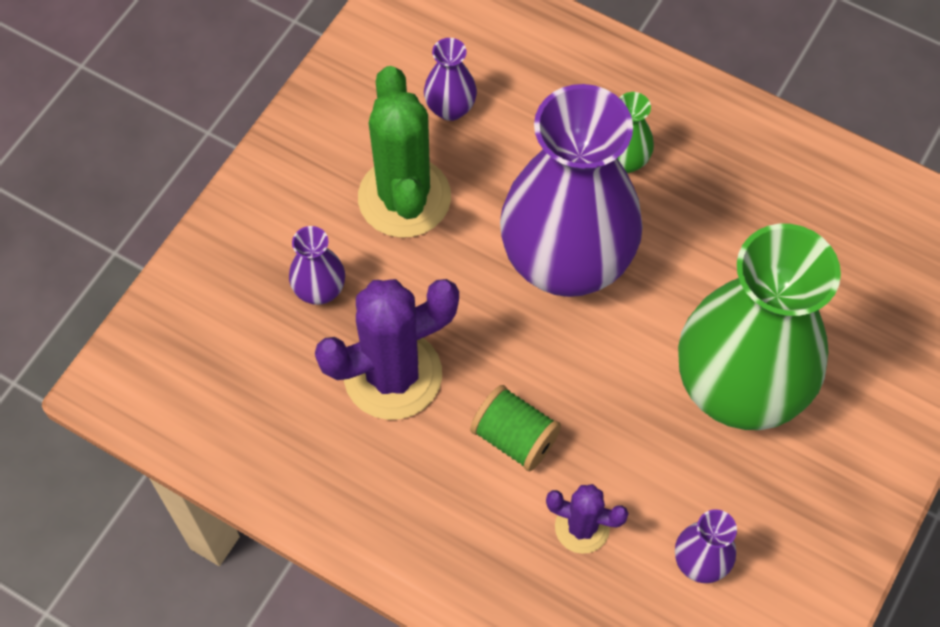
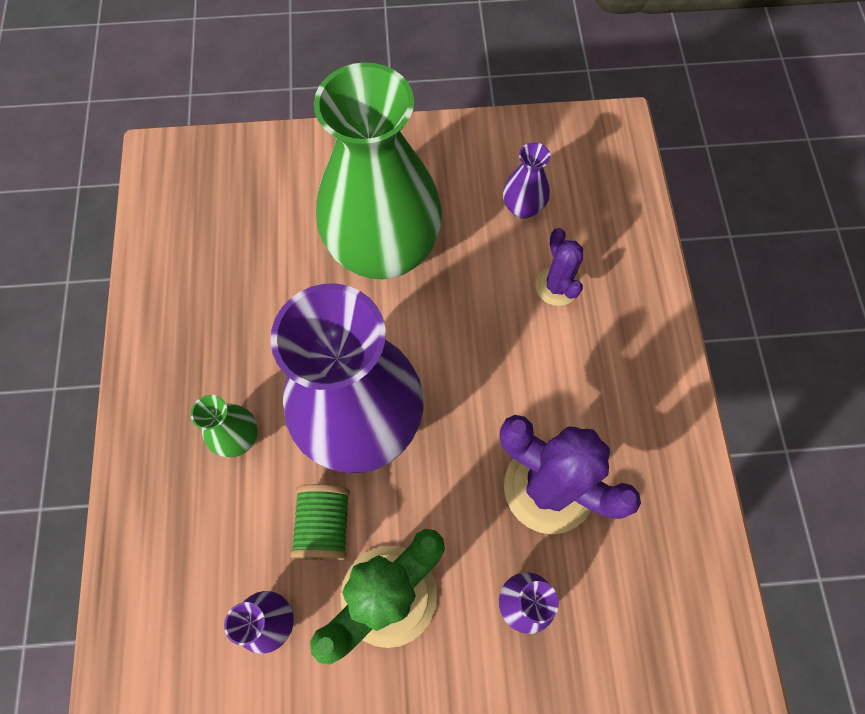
camera: 125 degrees left, 5 degrees up
(515, 438) = (529, 367): green spool -> green spool (324, 525)

